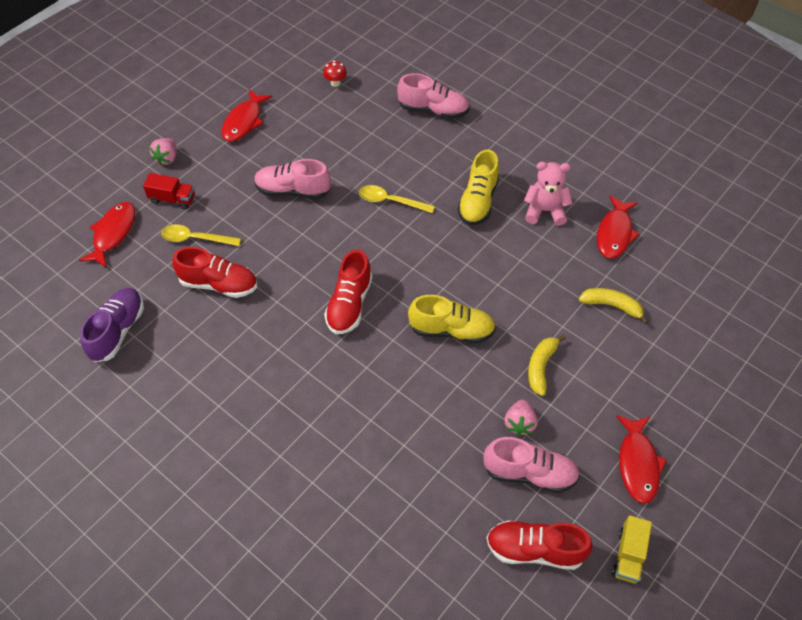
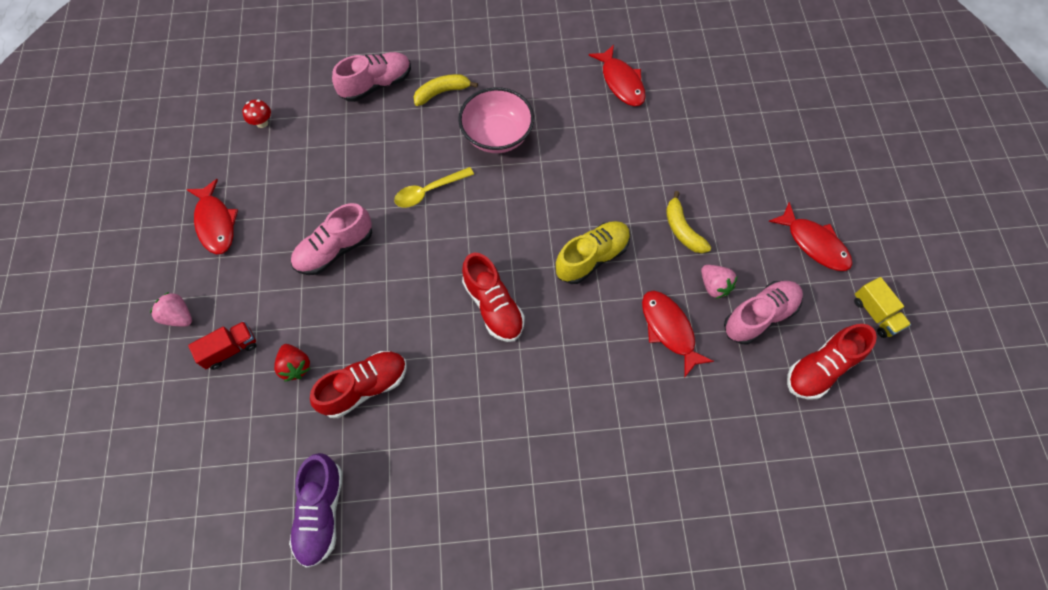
camera: 45 degrees left, 10 degrees up
(113, 233) = (208, 430): red fish -> red fish (669, 329)
(118, 331) = (321, 512): purple shoe -> purple shoe turned 150 degrees counterclockwise
(167, 158) = (178, 316): pink strawberry -> pink strawberry turned 150 degrees clockwise
(195, 238) = (295, 366): yellow spoon -> red strawberry
(478, 201) = (497, 135): yellow shoe -> pink bowl
(545, 211) = (554, 104): pink teddy bear -> none
(612, 306) = (678, 141): yellow banana -> yellow banana (442, 92)

